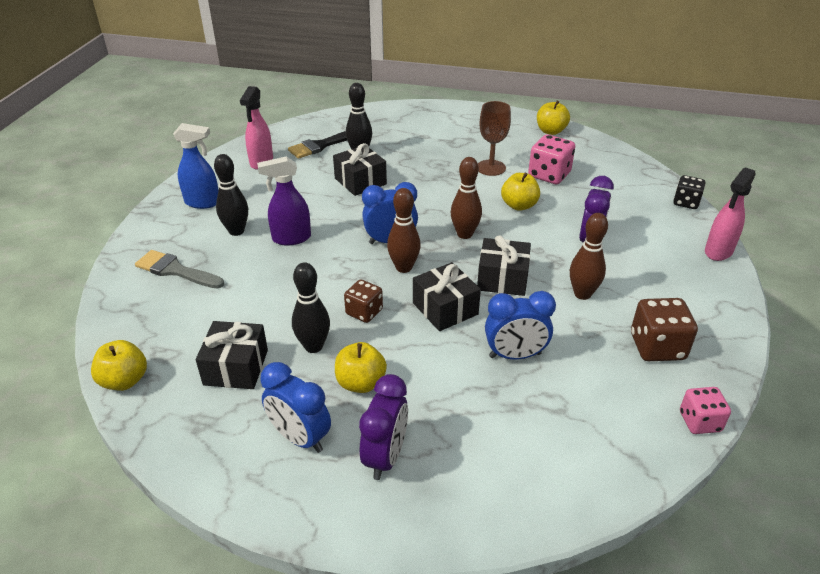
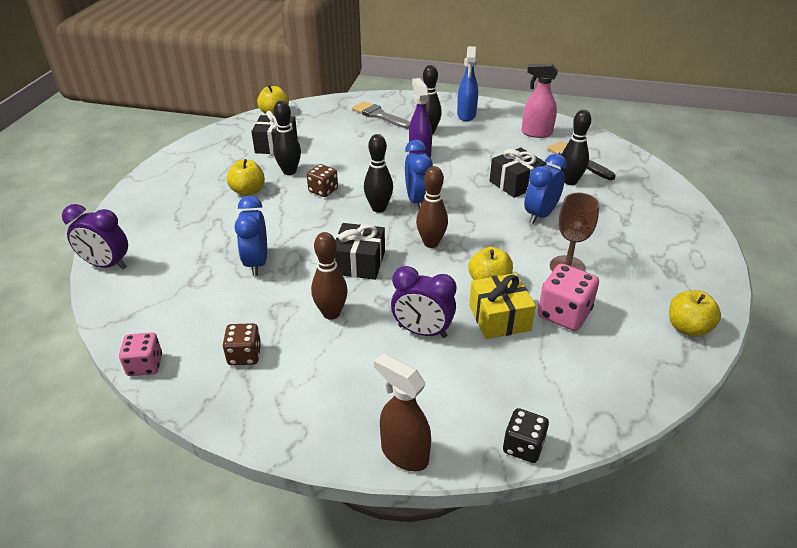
camera: 90 degrees right, 0 degrees up
(176, 270) = (379, 115): grey brush -> grey brush turned 75 degrees counterclockwise
(300, 438) = (208, 171): blue clock -> blue clock (540, 215)
(385, 456) = (180, 202): purple clock -> purple clock (107, 265)
(404, 267) = (378, 208): brown bowling pin -> black bowling pin
(445, 308) = (321, 229): black gift -> none
(562, 203) = (499, 318): none -> yellow gift
(657, 347) = (244, 355): brown dice -> brown dice, size x0.65
(718, 251) = (404, 453): pink spray bottle -> brown spray bottle

